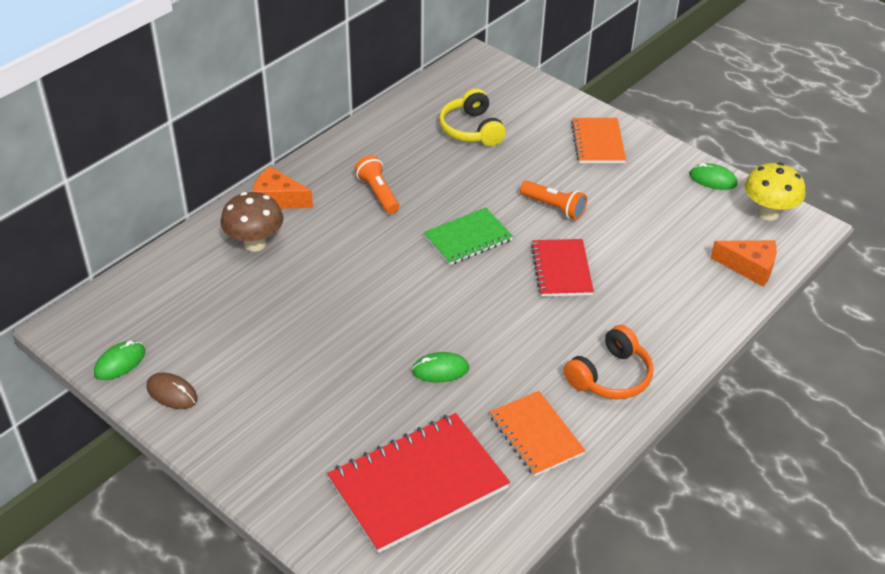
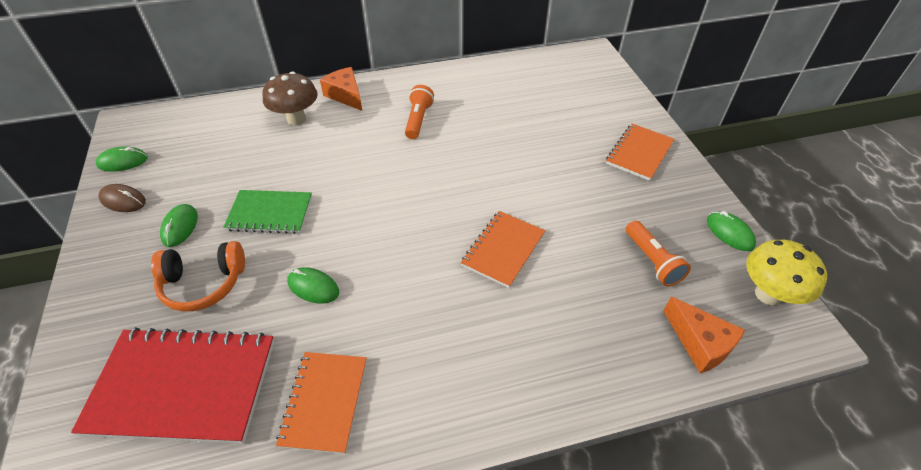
camera: 35 degrees right, 5 degrees up
(172, 393) = (123, 200): brown mouse -> brown mouse turned 45 degrees counterclockwise
(262, 386) = (180, 227): none -> green mouse
(468, 238) = (450, 185): green notebook -> green notebook (270, 213)
(471, 129) = (538, 101): yellow headphones -> none
(554, 207) = (548, 191): orange flashlight -> orange flashlight (652, 261)
(561, 269) = (503, 250): red notebook -> orange notebook
(610, 376) = (450, 382): orange headphones -> orange headphones (203, 284)

